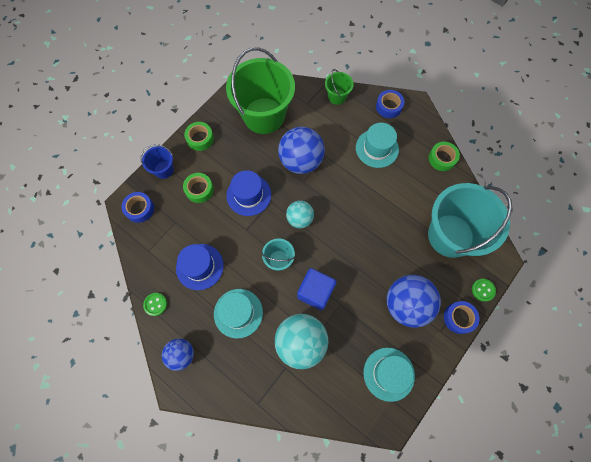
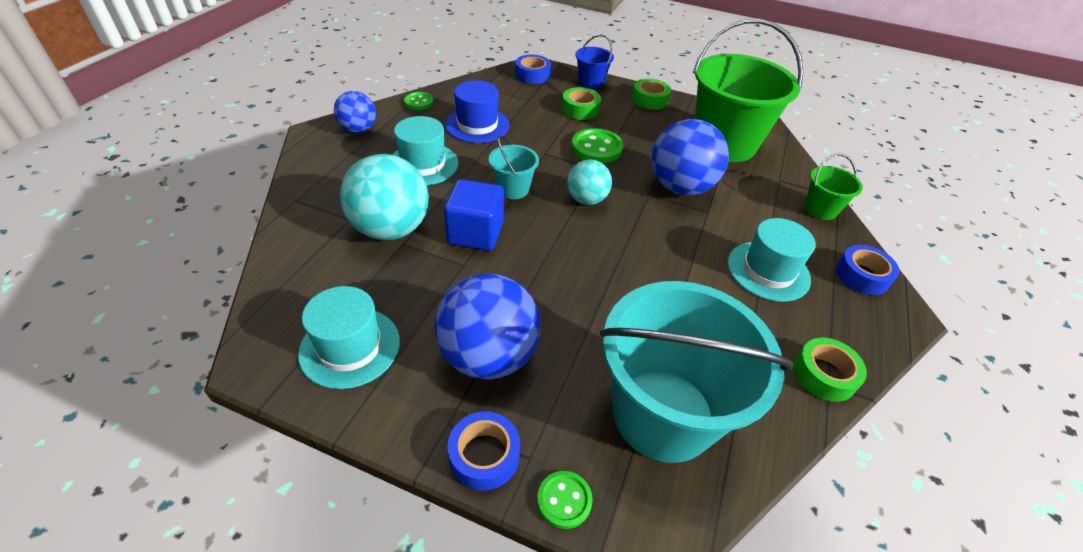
camera: 70 degrees right, 25 degrees down
(248, 195) = (596, 148): blue hat -> green button

